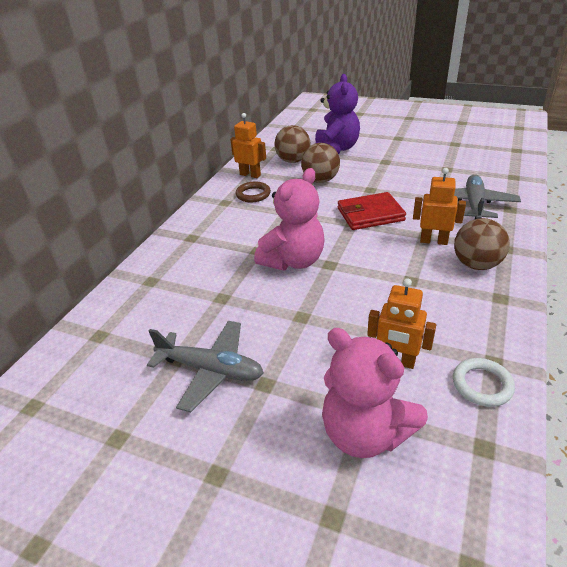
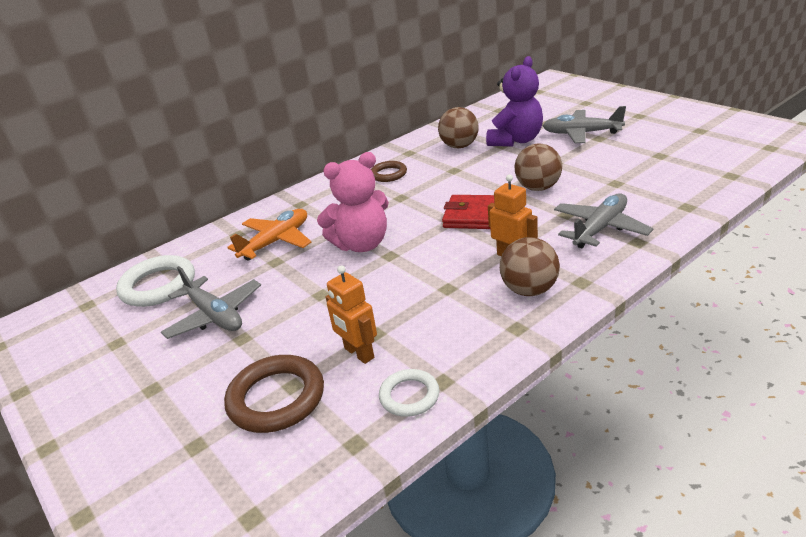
camera: 30 degrees right, 5 degrees down
(109, 358) = (158, 286): none -> white ring
(203, 278) = (276, 241): none -> orange plane
(250, 175) = (405, 154): orange robot -> none
(320, 180) = (465, 171): brown ball -> brown ball (538, 188)
(365, 432) = (276, 398): pink teddy bear -> brown ring
(381, 136) = (581, 133): none -> grey plane

